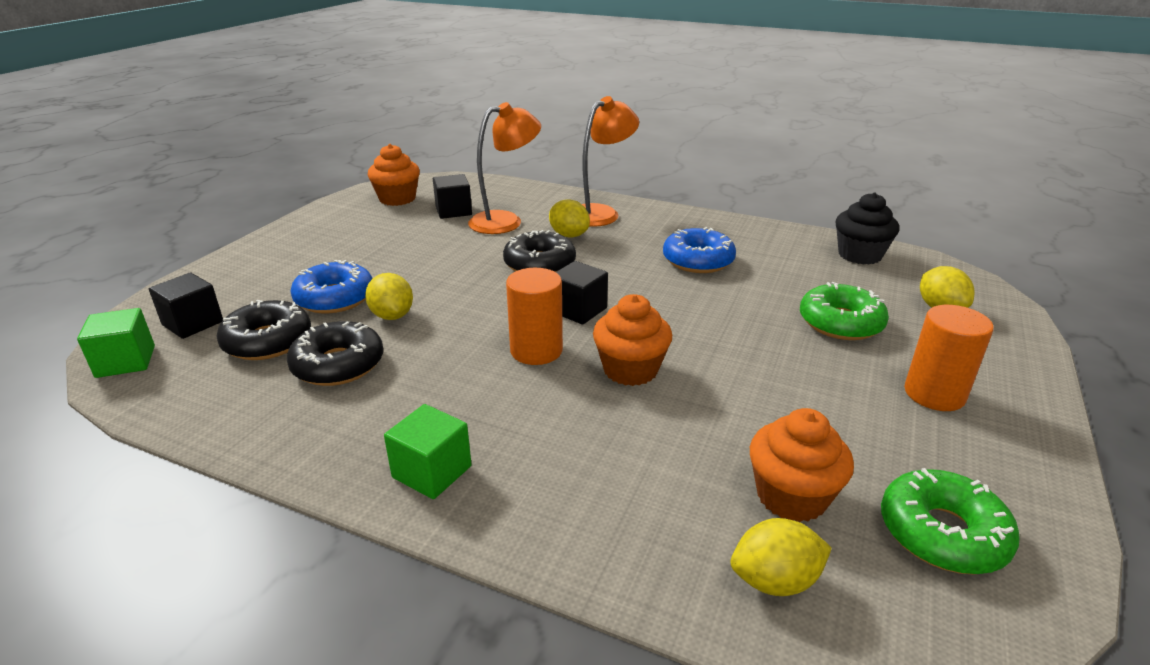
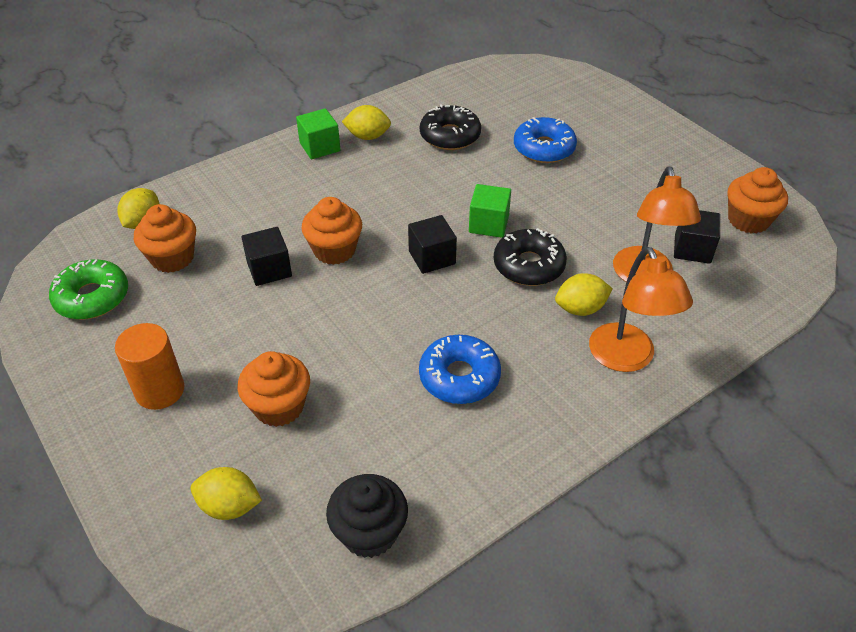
camera: 120 degrees right, 15 degrees up
(126, 361) = (517, 69): green cube -> green cube (488, 224)
(193, 323) = (549, 92): black cube -> black cube (269, 269)
(268, 341) = (501, 115): black donut -> none
(392, 316) = (496, 167): yellow lemon -> yellow lemon (368, 136)
(536, 350) = (395, 217): orange cylinder -> none
(840, 323) = (279, 406): green donut -> orange cupcake

